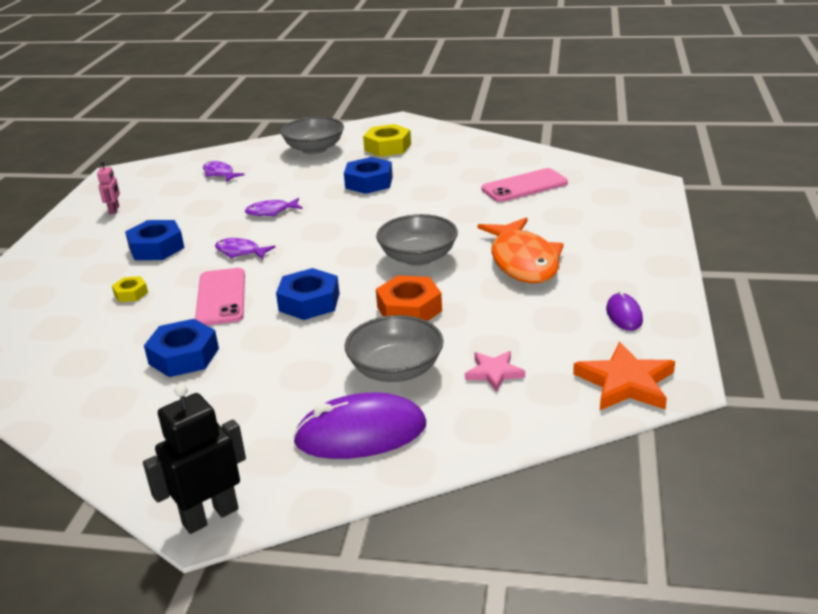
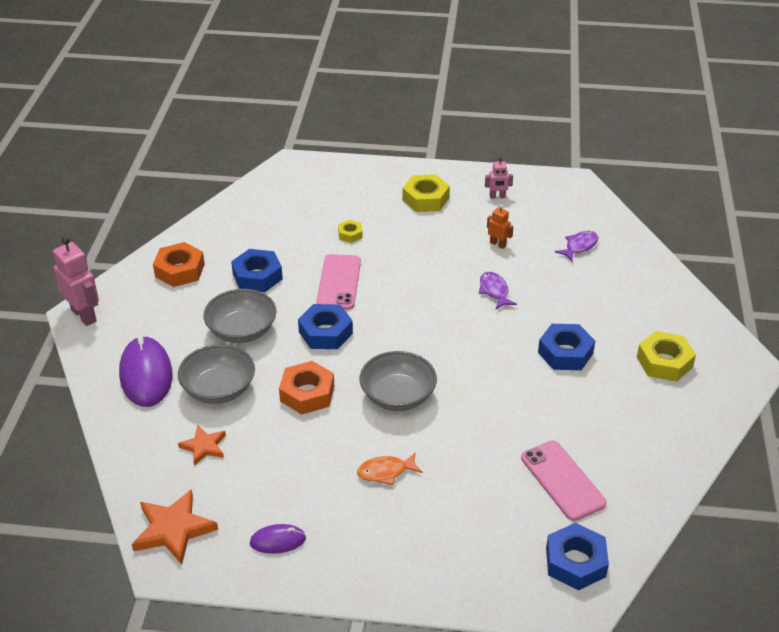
camera: 85 degrees right, 10 degrees up
(91, 248) = (425, 199): none -> yellow nut
(139, 425) = (180, 270): none -> orange nut
(156, 247) = (425, 233): blue nut -> blue nut (575, 562)
(196, 210) = (498, 244): none -> orange robot
(210, 516) = (84, 315): black robot -> pink robot
(221, 297) = (339, 282): pink phone -> pink phone turned 75 degrees counterclockwise
(240, 252) = (415, 282): purple fish -> none
(314, 149) = (651, 305): grey bowl -> grey bowl (242, 331)
(494, 373) = (204, 447): pink star -> orange star
(523, 261) = (385, 472): orange fish -> orange fish, size x0.49

